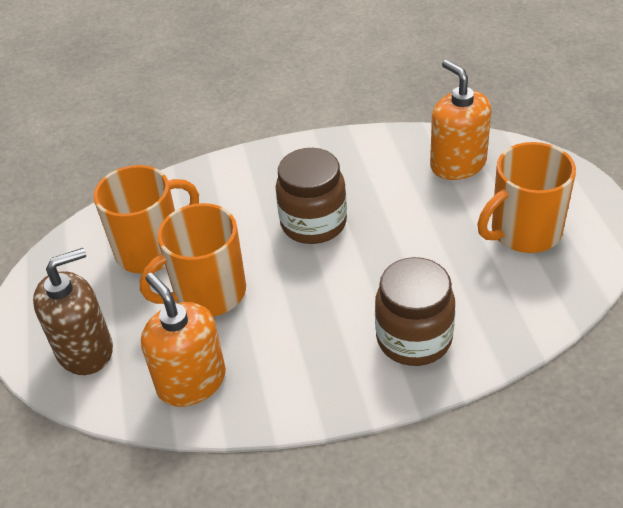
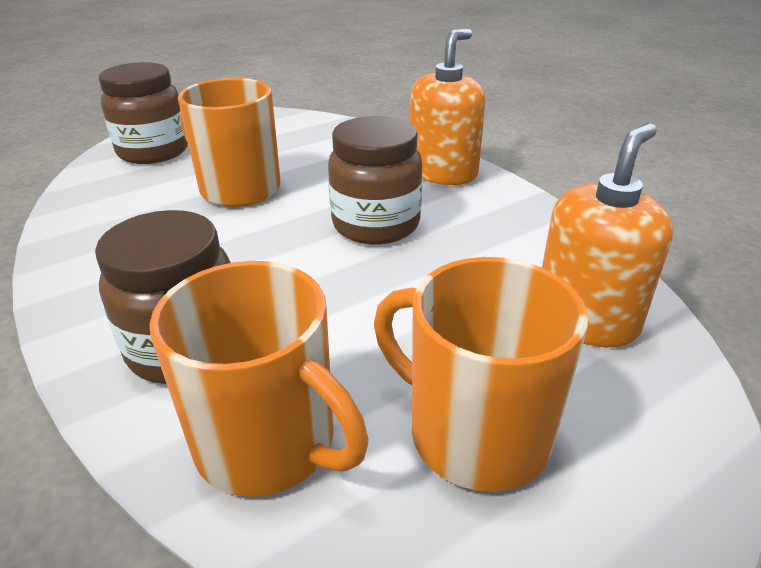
camera: 65 degrees right, 10 degrees down
(85, 350) = (153, 151): brown soap dispenser -> brown jar
(151, 249) = (290, 149): orange mug -> orange mug (268, 443)
(191, 381) = (112, 207): orange soap dispenser -> orange soap dispenser (443, 173)

